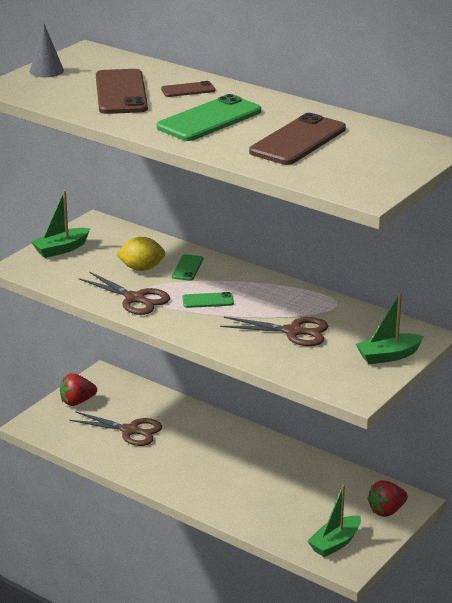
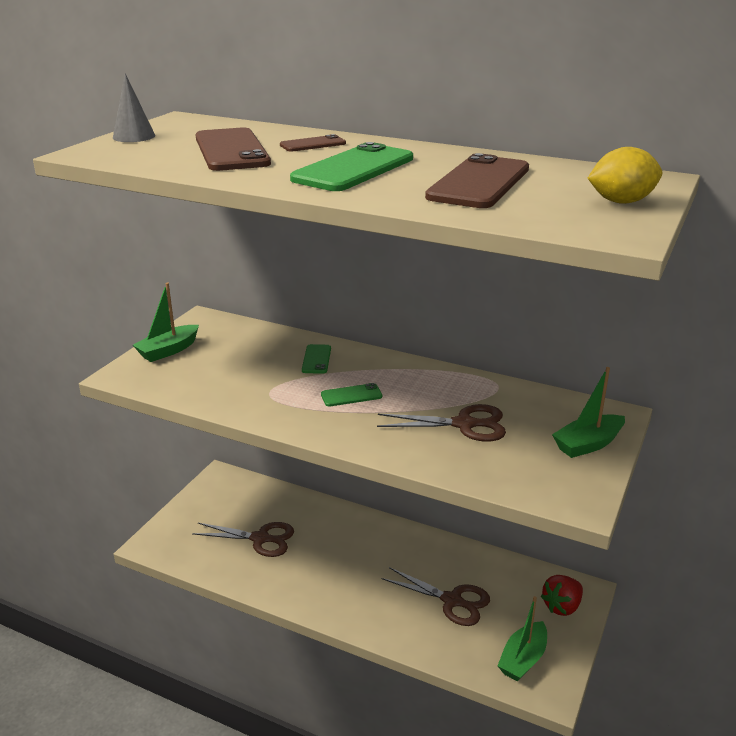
camera: 10 degrees left, 0 degrees up
(77, 402) = (198, 510): red strawberry -> none
(135, 299) = (265, 401): brown scissors -> brown scissors (452, 601)
(141, 268) = (264, 364): yellow lemon -> yellow lemon (621, 202)

